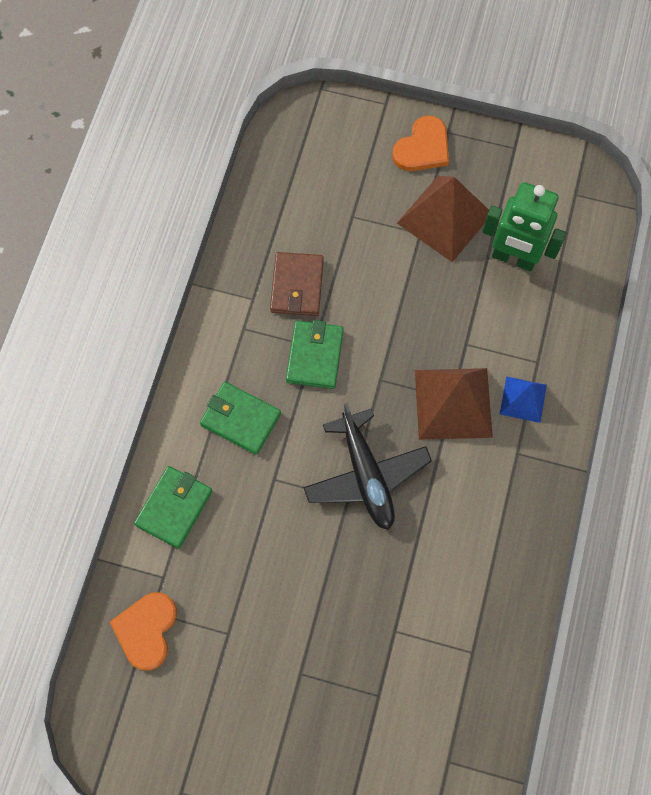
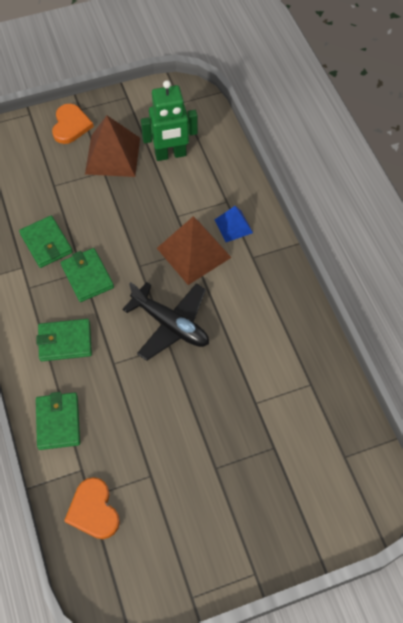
camera: 35 degrees left, 10 degrees down
(297, 286) = (46, 243): brown wallet -> green wallet

